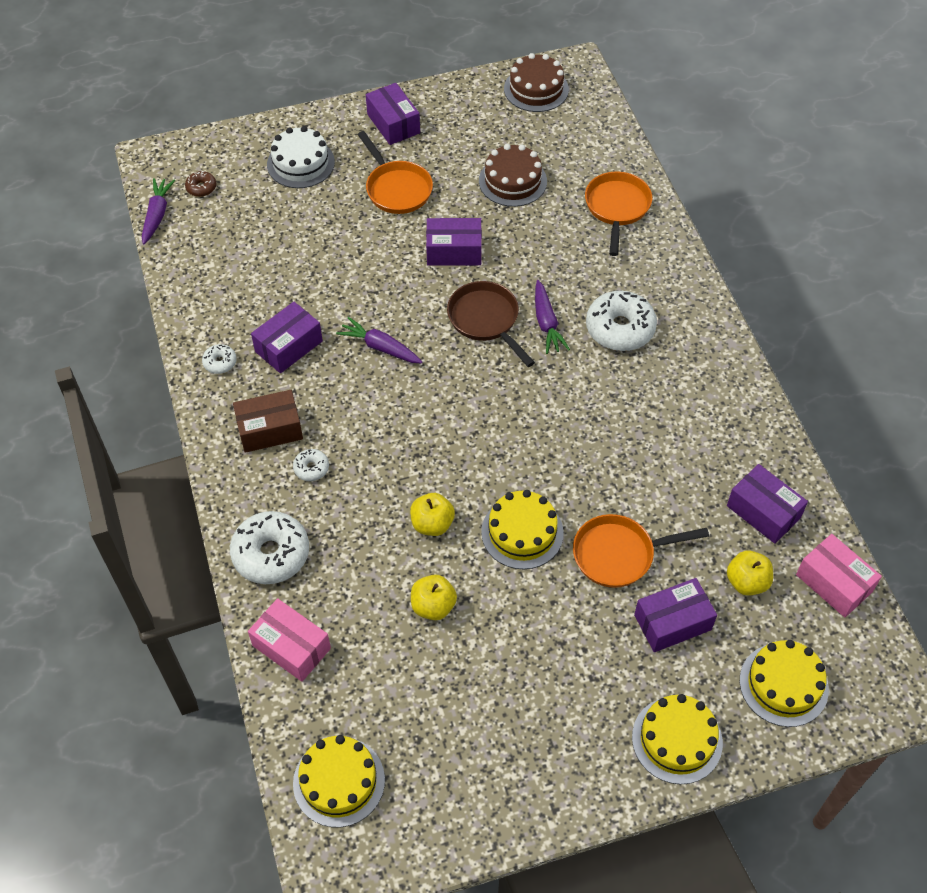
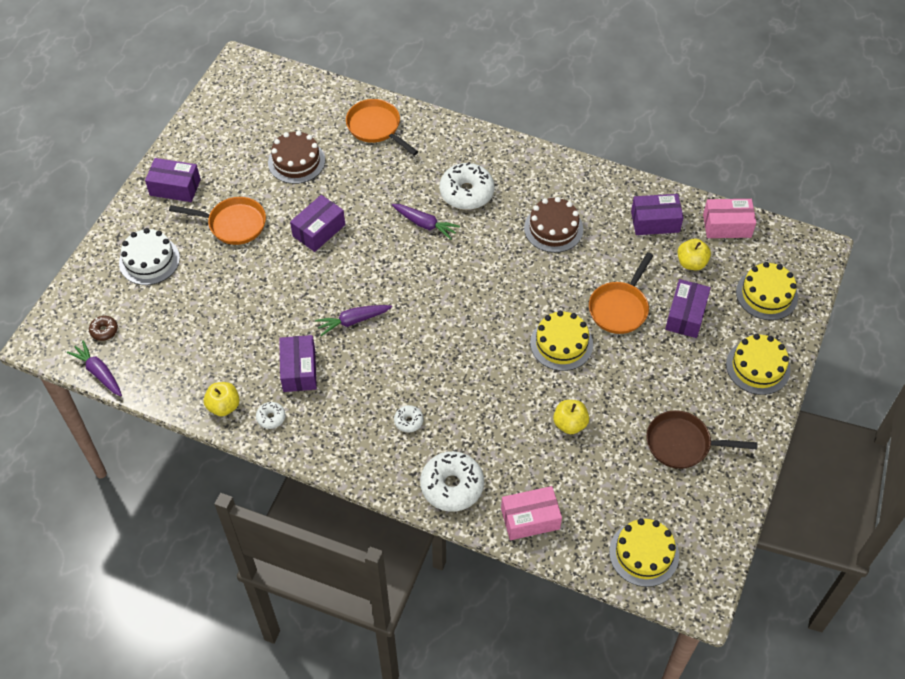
camera: 50 degrees left, 0 degrees up
(270, 430) = (355, 424): brown box -> none
(432, 524) = (512, 385): yellow apple -> yellow apple (224, 406)
(486, 320) = (390, 252): brown pan -> brown pan (683, 444)
(536, 89) = (235, 96): brown cake -> brown cake (553, 228)

